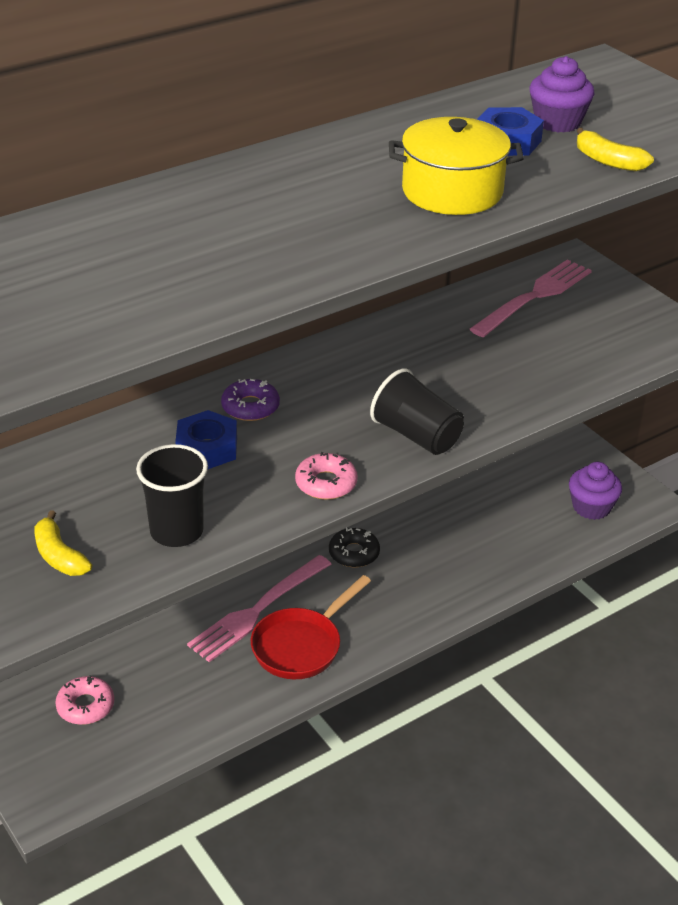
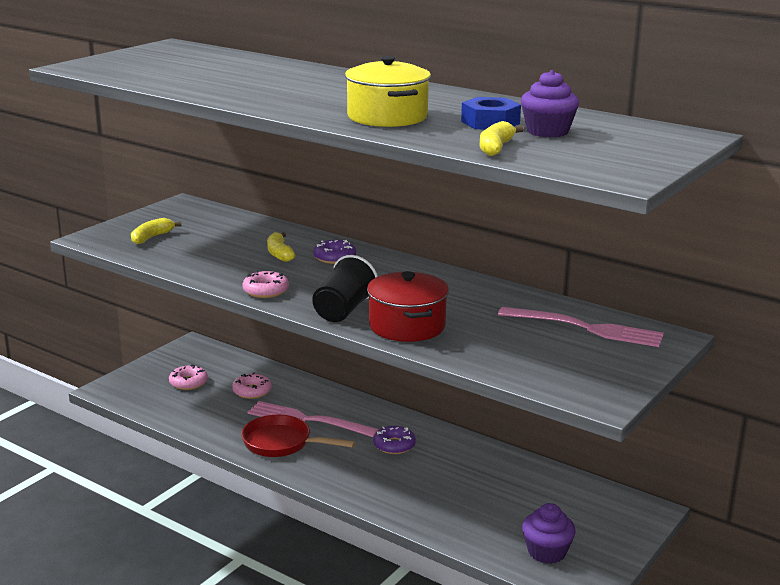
camera: 70 degrees right, 15 degrees down
(152, 645) = (252, 391): none -> pink donut
(176, 531) = (190, 260): black cup -> none
(207, 448) = (279, 254): blue nut -> yellow banana
(354, 553) = (394, 445): black donut -> purple donut
(480, 402) = (407, 326): none -> red pot

